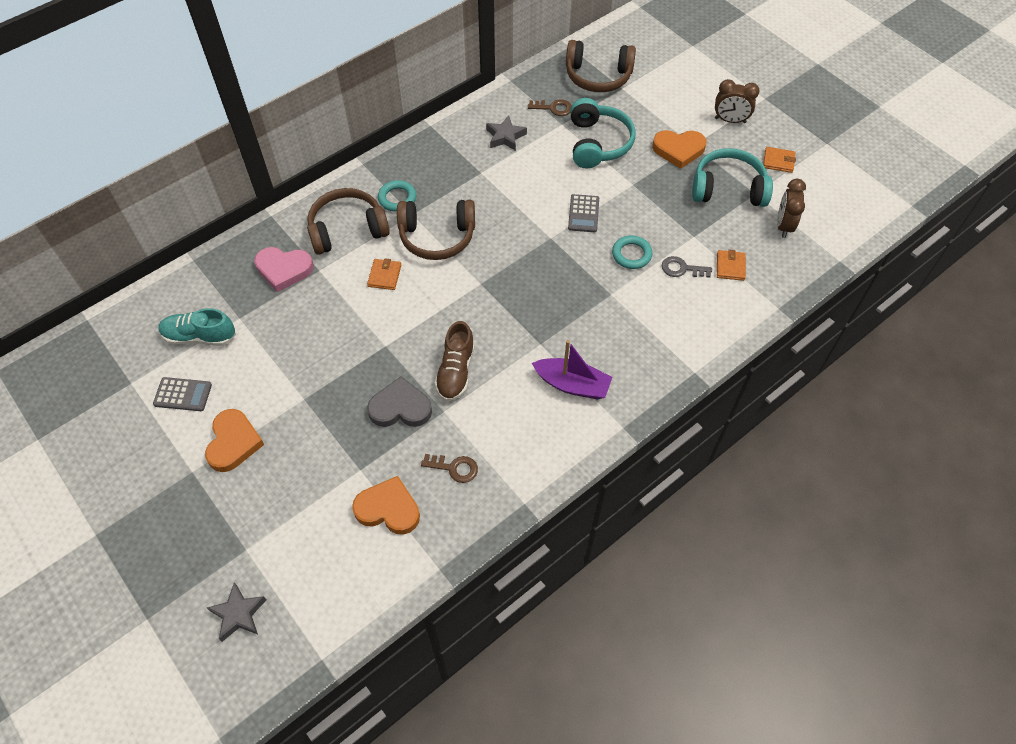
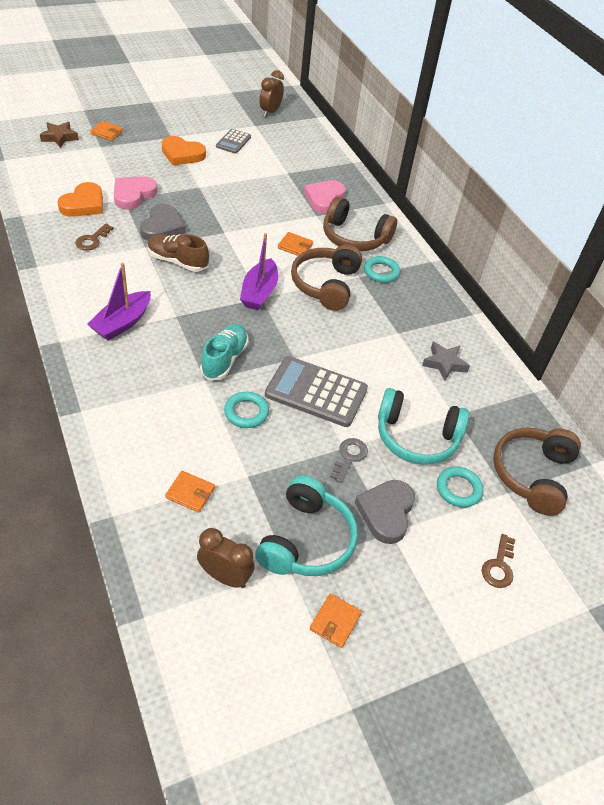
camera: 100 degrees right, 10 degrees down
(199, 336) = (279, 155): turquoise shoe -> turquoise shoe (224, 359)
(205, 557) = (107, 132): none -> orange wallet
(238, 614) = (59, 137): grey star -> brown star
(347, 229) = (354, 237): brown headphones -> brown headphones turned 120 degrees clockwise
(347, 462) = (133, 195): none -> pink heart
(473, 286) = (259, 292): none -> purple boat
(553, 108) = (482, 415): brown key -> brown key (499, 566)
(583, 214) = (316, 392): grey calculator -> grey calculator, size x1.82
(634, 114) = (458, 489): none -> turquoise ring
(678, 150) = (386, 512): orange heart -> grey heart
(682, 269) = (208, 447): grey key -> grey key (349, 457)
(730, 120) = (426, 594): brown clock -> brown clock (270, 112)

